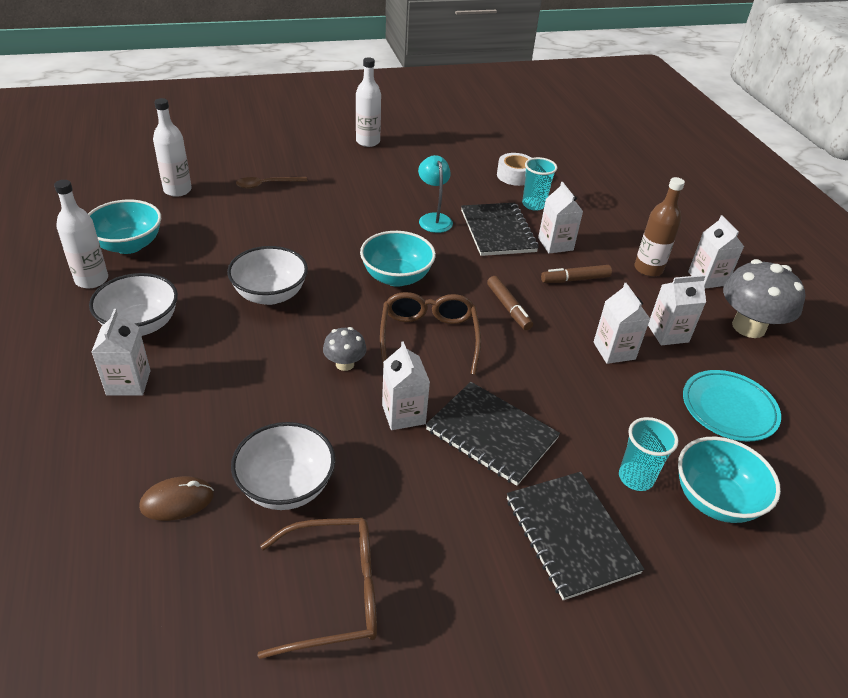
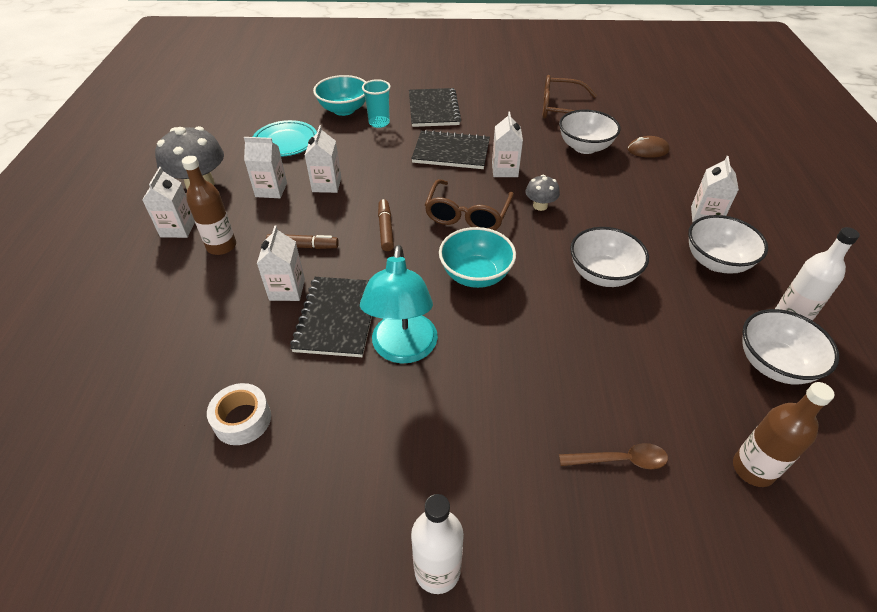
camera: 160 degrees left, 5 degrees up
(128, 245) = (774, 364): turquoise bowl -> white bowl
(177, 190) = (753, 469): white bottle -> brown bottle
(433, 219) = (403, 350): turquoise lamp -> turquoise lamp, size x1.57
(491, 434) = (451, 152): black notebook -> black notebook turned 45 degrees counterclockwise
(533, 205) = (263, 354): turquoise cup -> none

